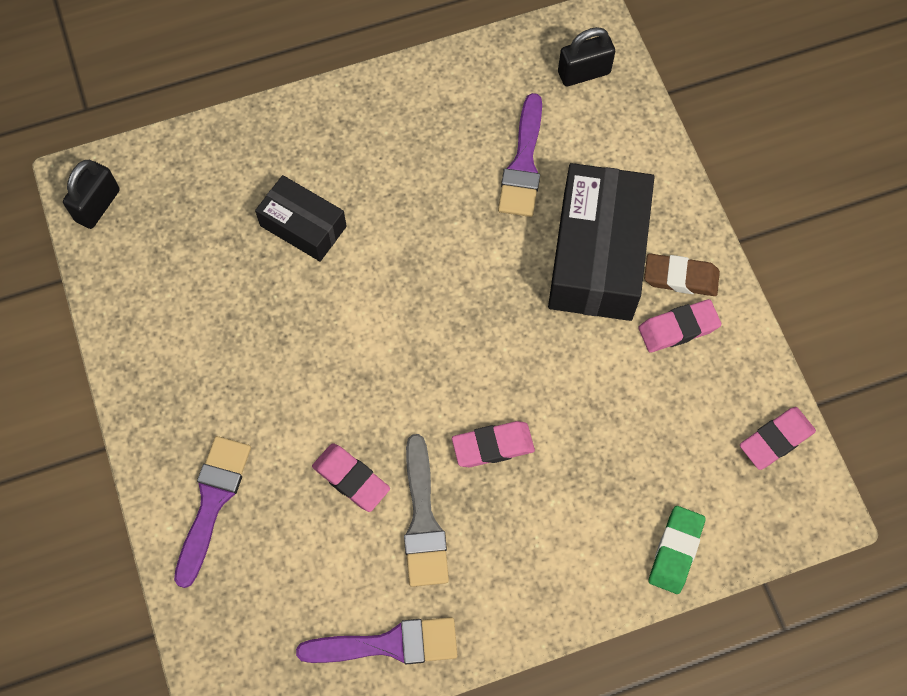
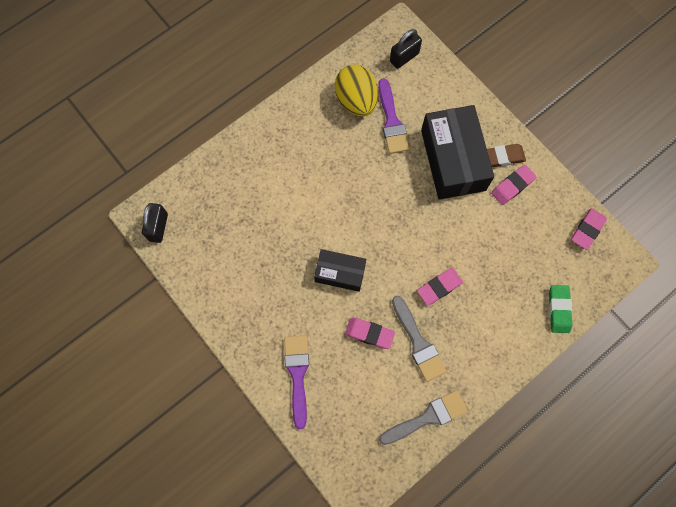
camera: 20 degrees left, 5 degrees up
(303, 226) = (283, 199): black box -> black box (340, 273)
(388, 644) = (427, 417): purple brush -> grey brush
(480, 115) = (356, 101): none -> yellow egg

